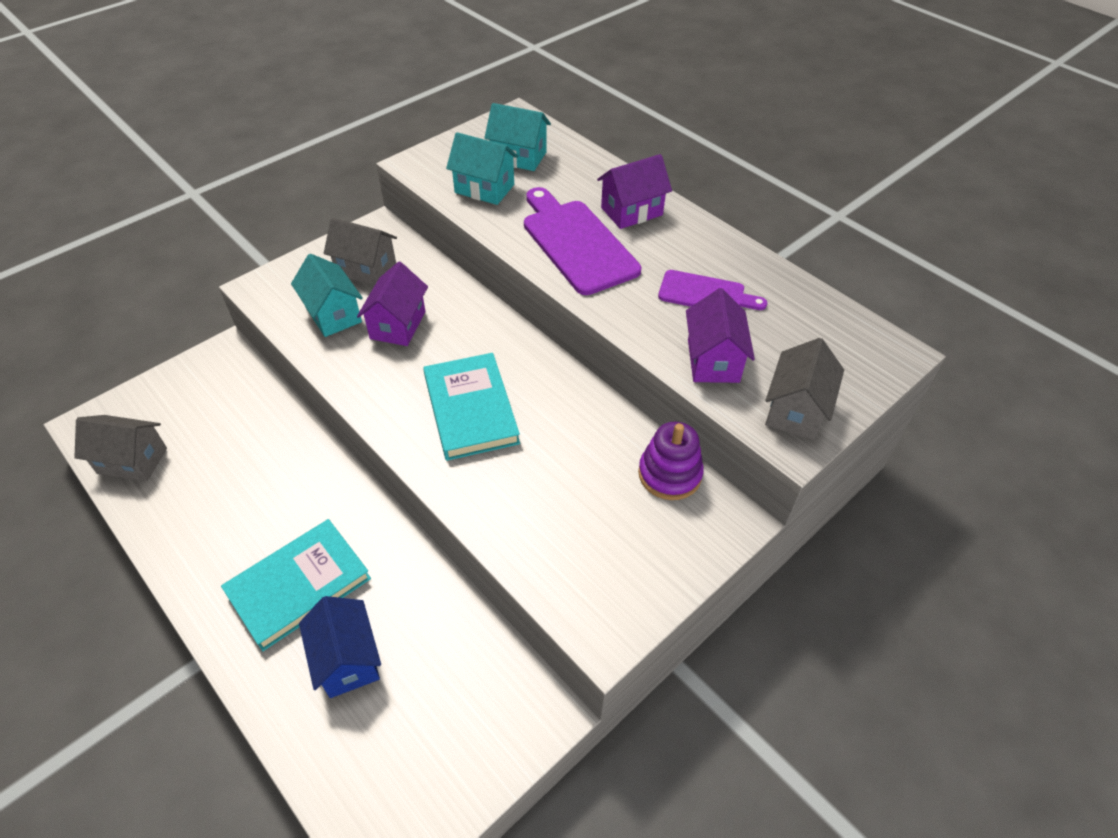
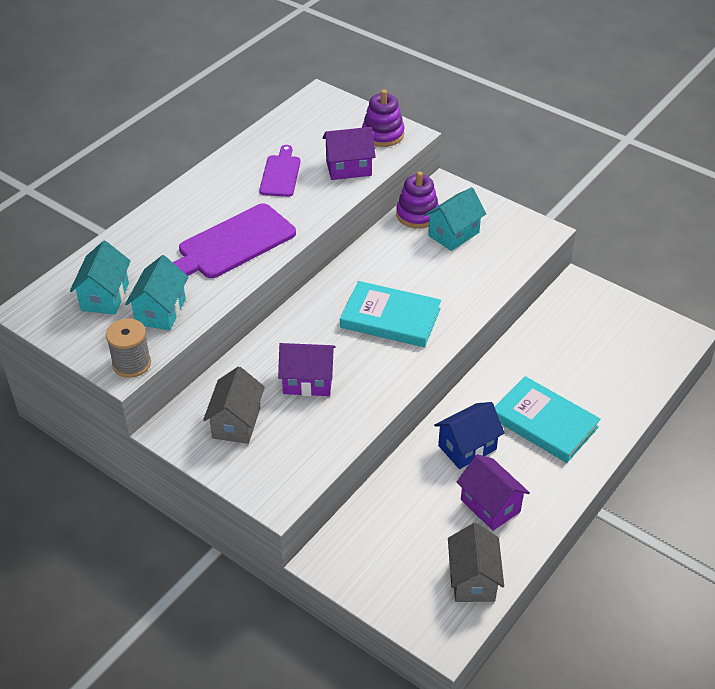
camera: 100 degrees left, 5 degrees down
(333, 314) = (304, 429): turquoise house -> turquoise house (453, 234)
(347, 660) = (585, 381): blue house -> blue house (467, 447)
(419, 169) = (132, 363): none -> grey spool
(471, 409) = (390, 318): turquoise book -> turquoise book turned 45 degrees clockwise
(631, 211) = (184, 218): purple house -> purple house (490, 505)
(795, 410) = (383, 134): grey house -> purple stacking toy

